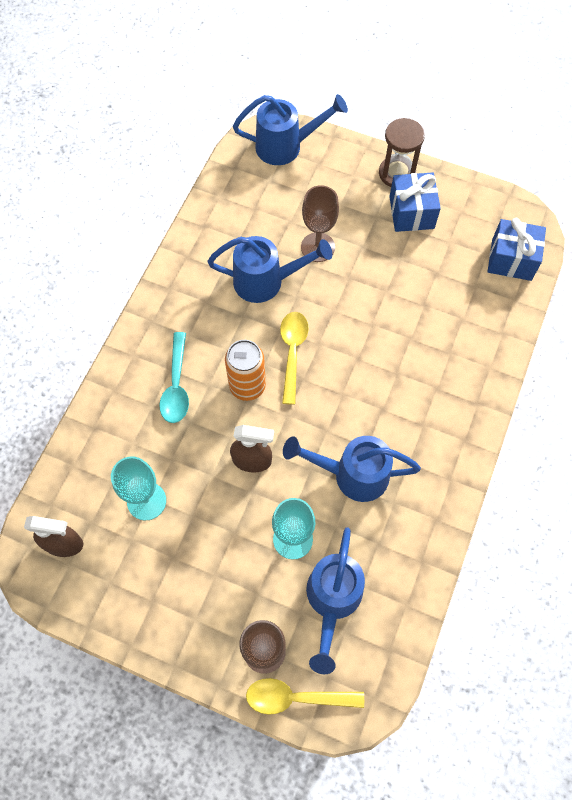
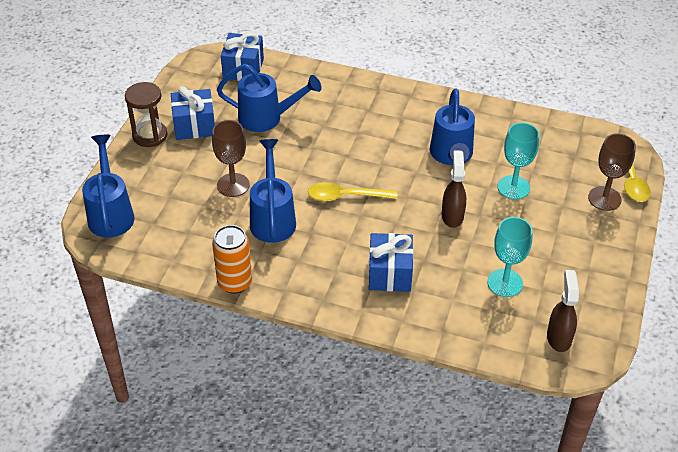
camera: 95 degrees left, 20 degrees down
(176, 385) = (390, 273): turquoise spoon -> blue gift
(247, 386) = (383, 224): orange can -> orange can (235, 283)
(332, 600) = (554, 163): blue watering can -> blue watering can (267, 118)

